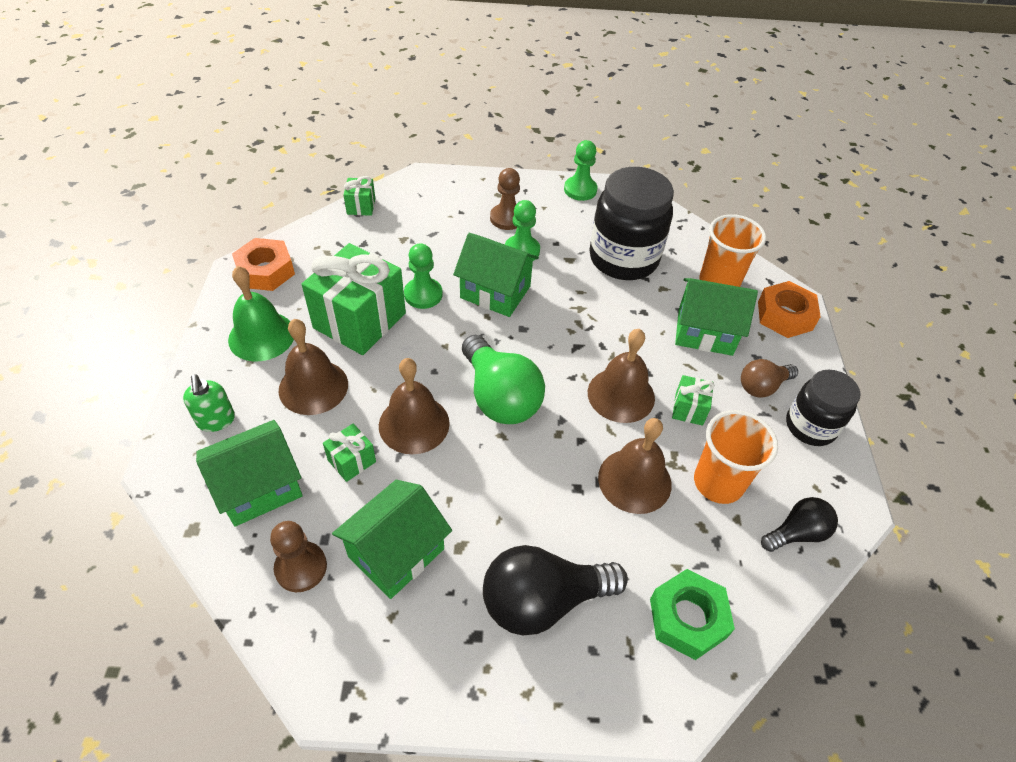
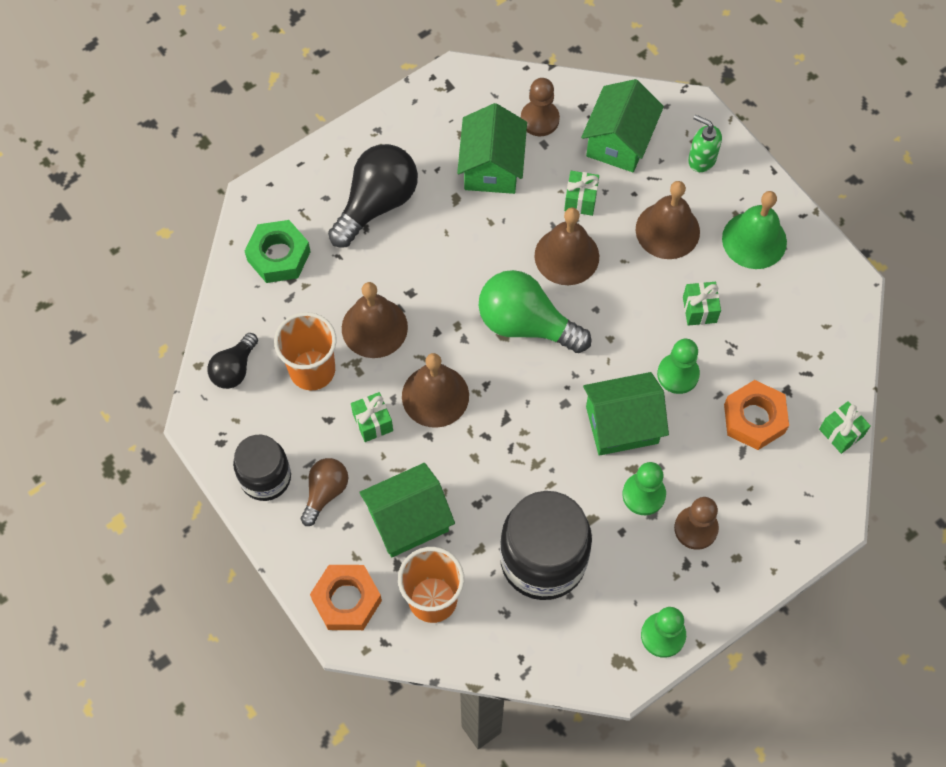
camera: 145 degrees right, 15 degrees up
(265, 271) = (828, 297): orange nut -> orange nut (754, 418)
(359, 320) = (699, 310): green gift -> green gift, size x0.45

